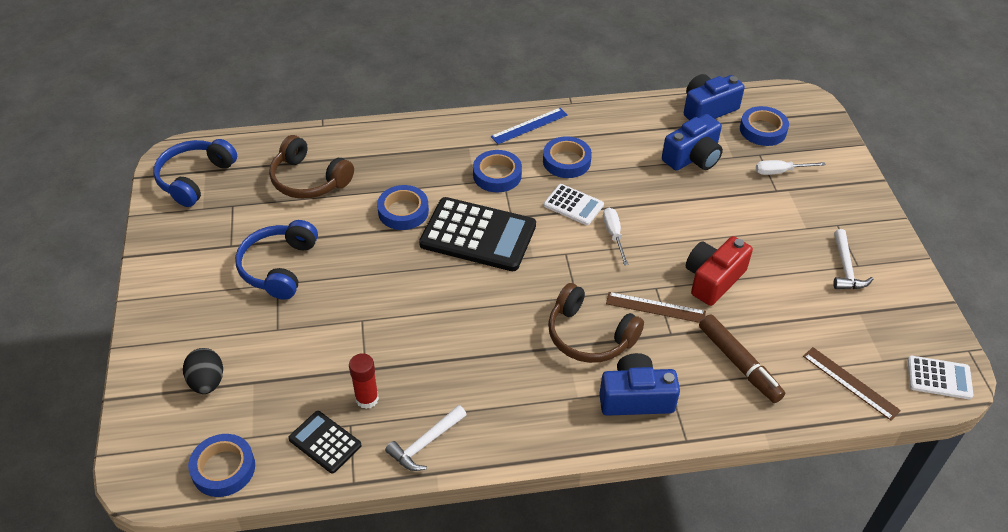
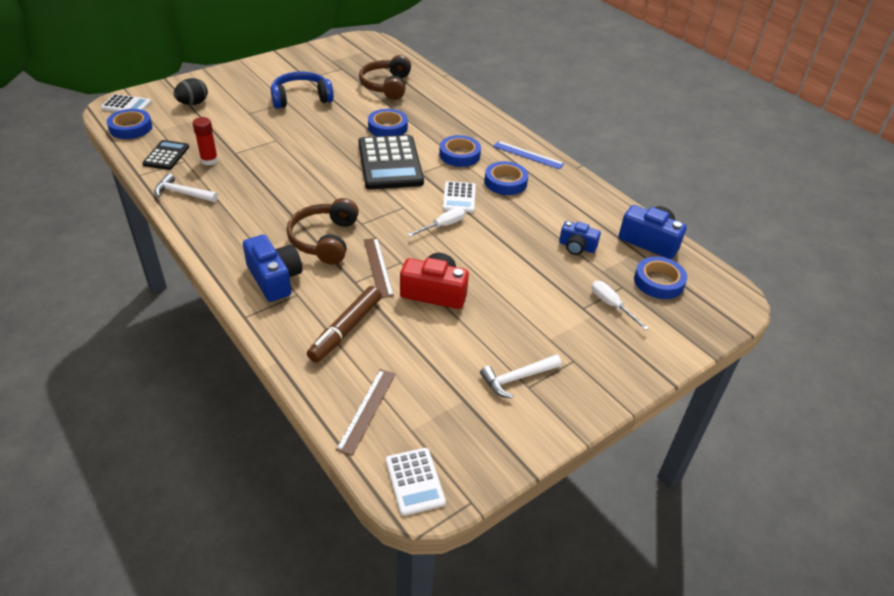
camera: 60 degrees right, 5 degrees down
(153, 462) = (126, 105): none -> white calculator
(195, 178) = (354, 50): blue headphones -> none
(693, 157) = (577, 247): blue camera -> blue camera, size x0.63

